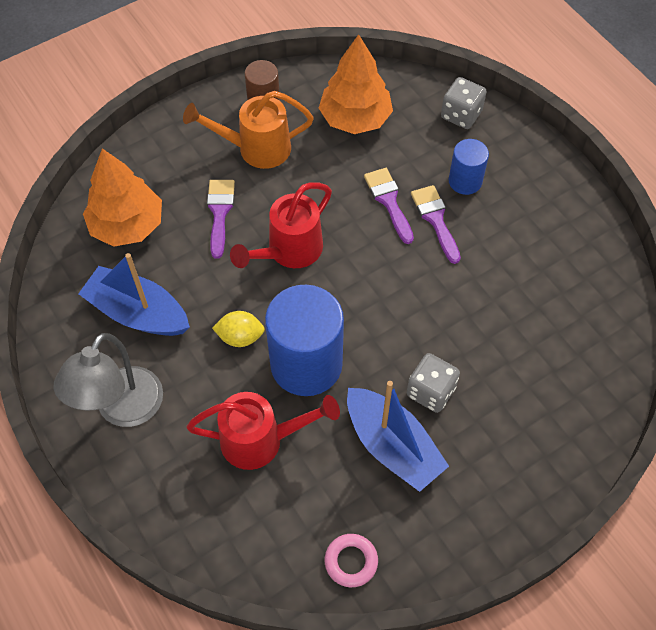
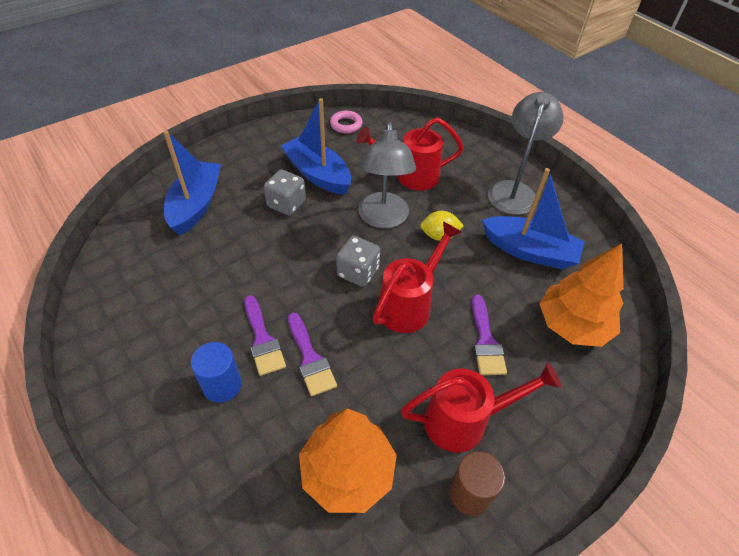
camera: 175 degrees right, 10 degrees down
(256, 148) = (464, 420): orange watering can -> red watering can
(306, 364) = (383, 219): blue cylinder -> grey lamp
(461, 115) = (207, 484): grey dice -> grey dice (358, 272)
(547, 392) = (196, 205): none -> blue boat

